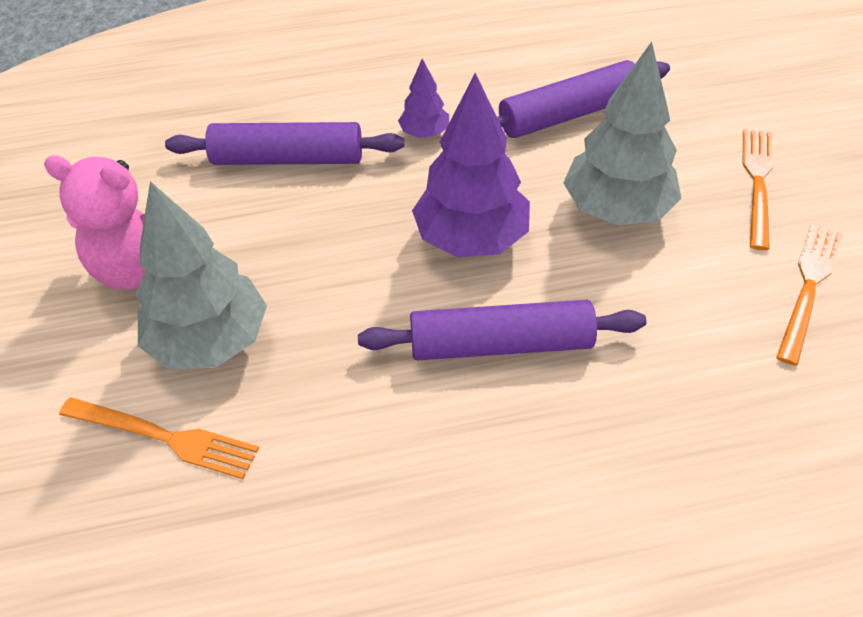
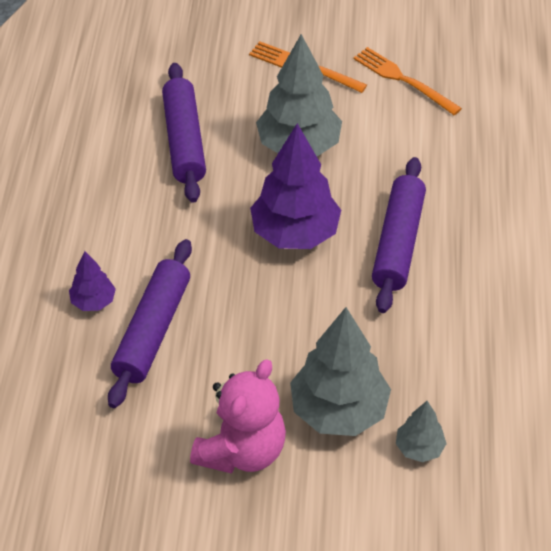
camera: 75 degrees left, 0 degrees up
(165, 437) = (419, 448): orange fork -> grey tree
(424, 133) = (164, 233): purple tree -> purple tree (93, 301)

